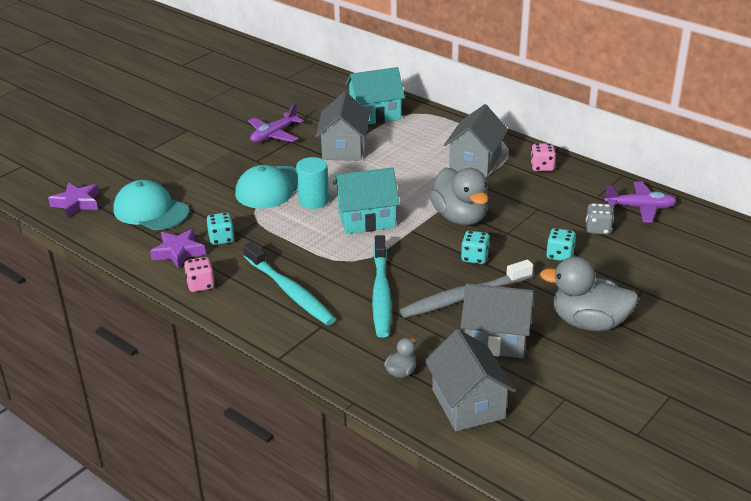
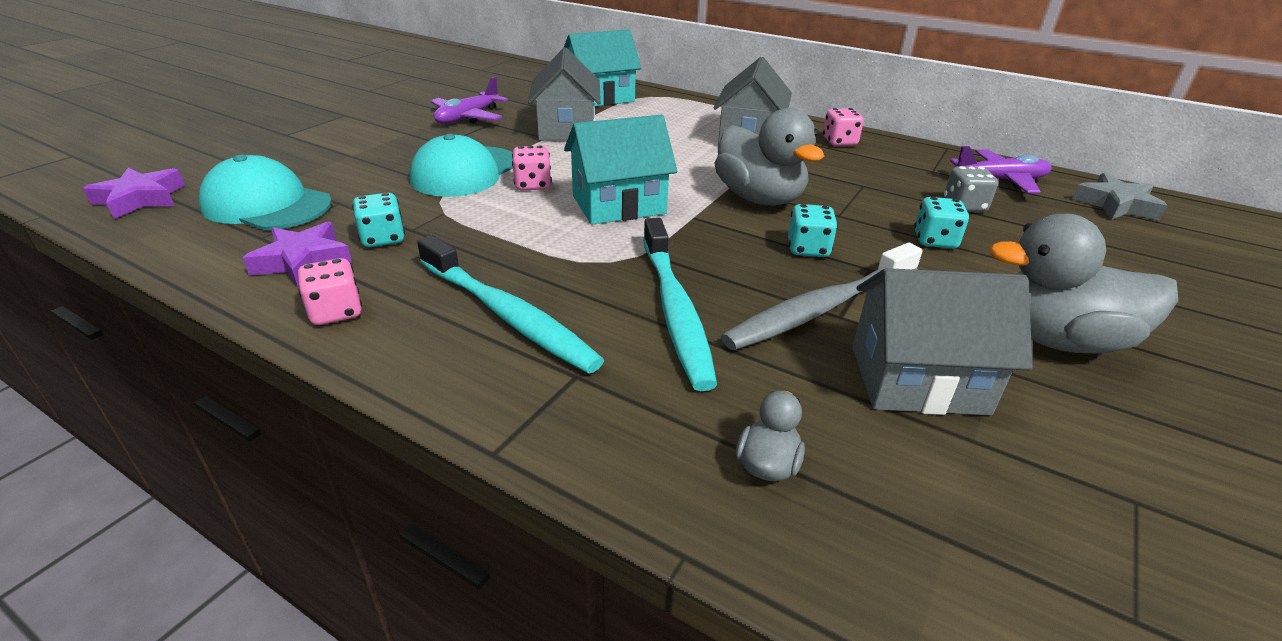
camera: 10 degrees left, 0 degrees up
(313, 200) = (533, 185): turquoise cylinder -> pink dice
(468, 404) = (946, 535): grey house -> none
(708, 232) = (1116, 205): none -> grey star

